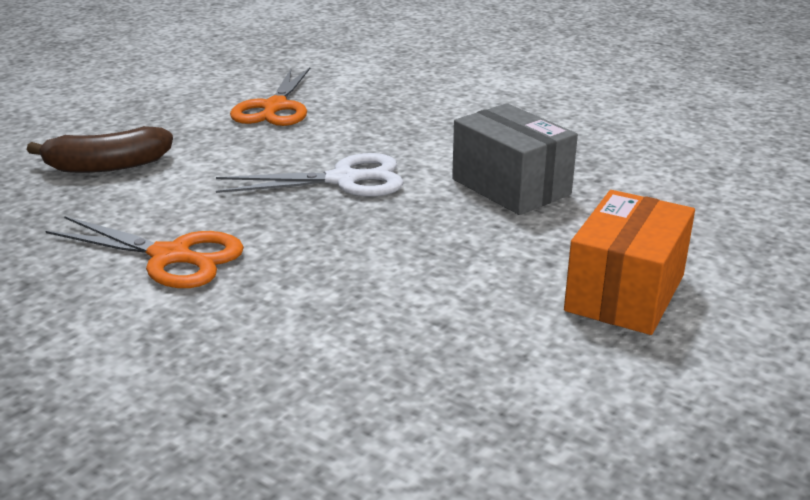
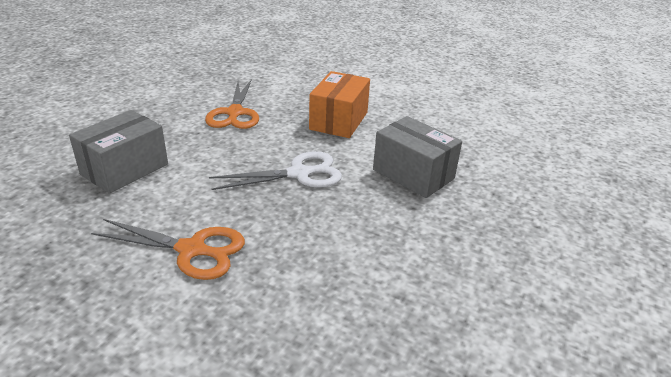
camera: 10 degrees left, 5 degrees up
(107, 166) = (125, 169): brown banana -> grey box
(624, 293) = (514, 260): orange box -> orange box (338, 121)

